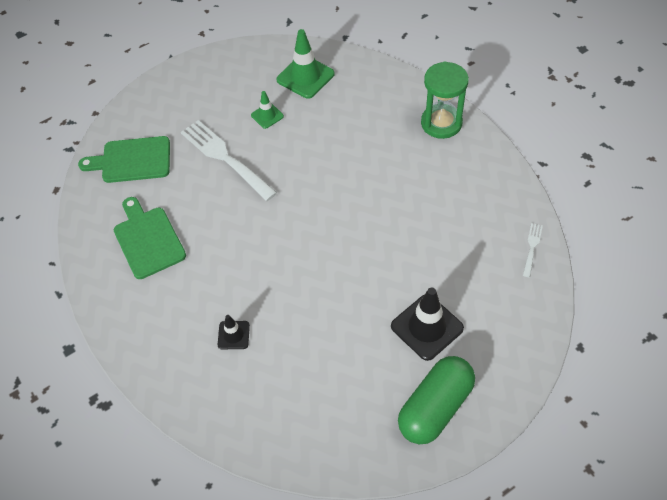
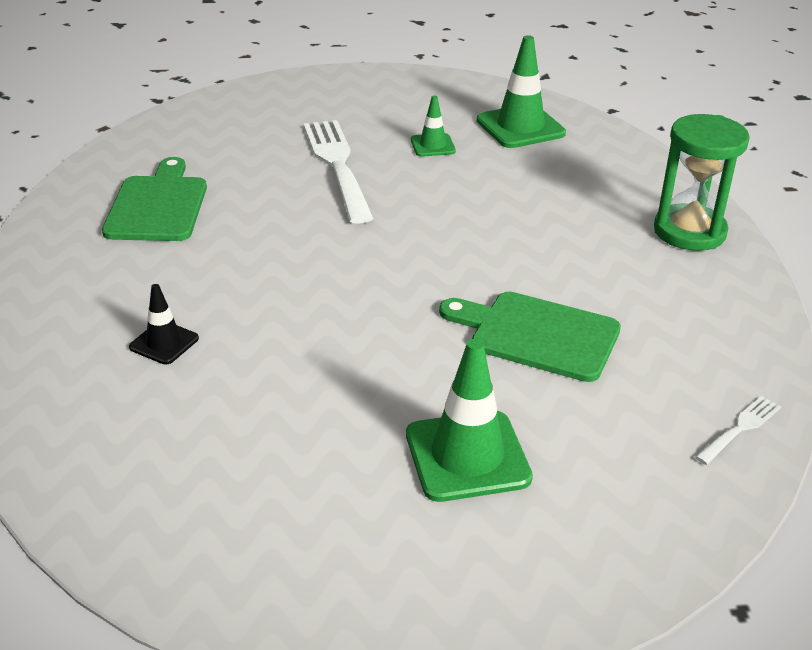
camera: 25 degrees right, 20 degrees down
(132, 160) = (218, 130): green cutting board -> green cutting board (537, 335)
(427, 327) = (467, 456): black traffic cone -> green traffic cone
(435, 407) = (389, 571): green capsule -> none

